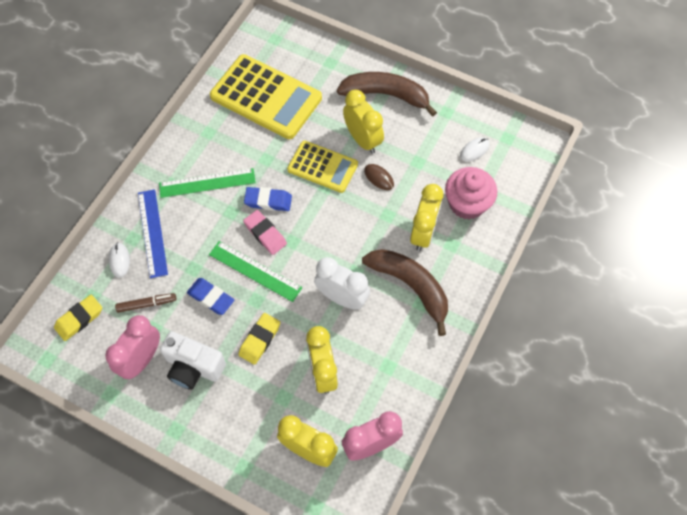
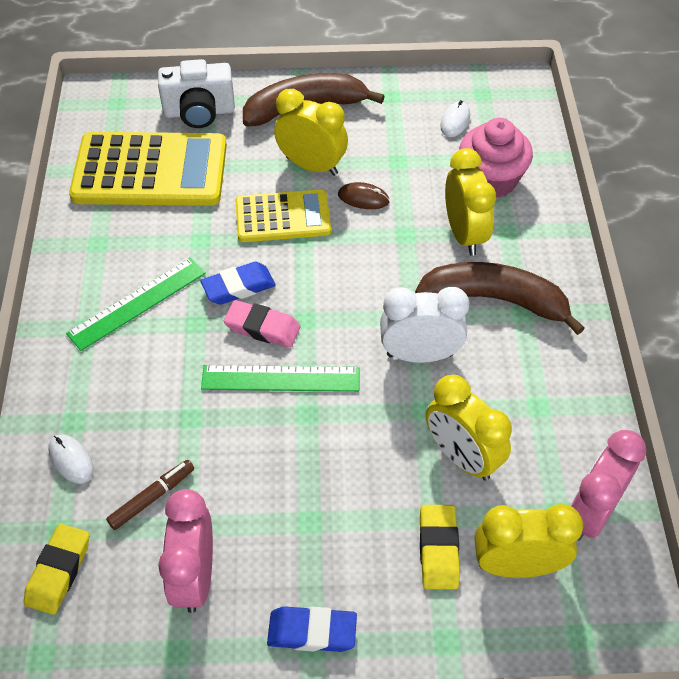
camera: 30 degrees left, 10 degrees down
(152, 233) = (98, 400): blue ruler -> none
(193, 367) = (280, 545): white camera -> white camera (199, 112)
(211, 298) = (242, 442): blue eraser -> blue eraser (312, 632)
(260, 340) = (348, 461): yellow eraser -> yellow eraser (438, 549)

